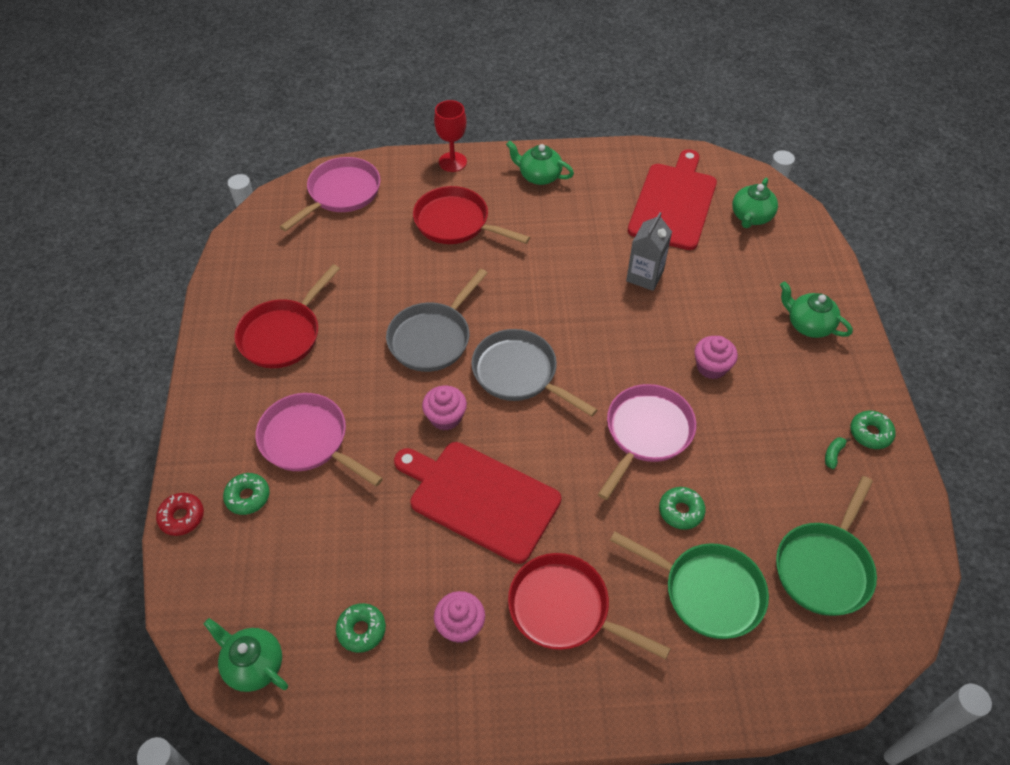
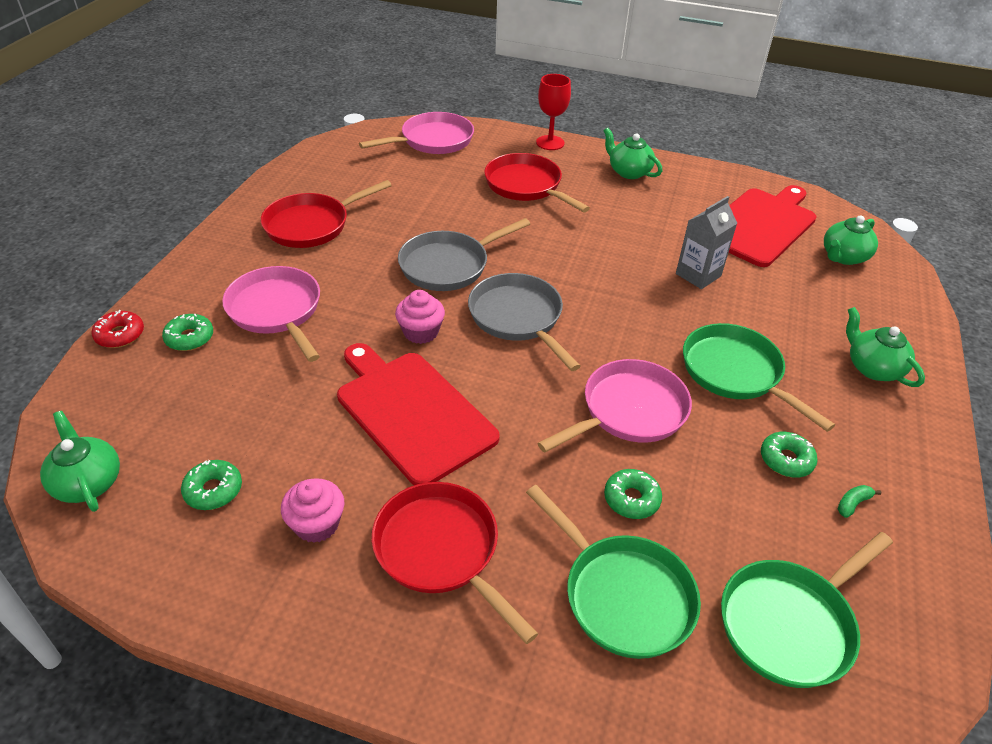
camera: 20 degrees right, 10 degrees down
(711, 367) = (736, 373): pink cupcake -> green pan
(870, 433) = (912, 497): green donut -> green donut (786, 460)

